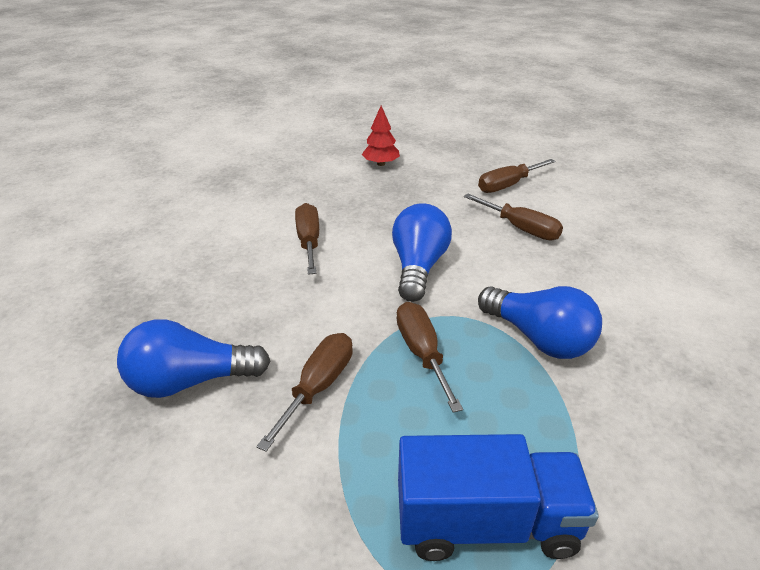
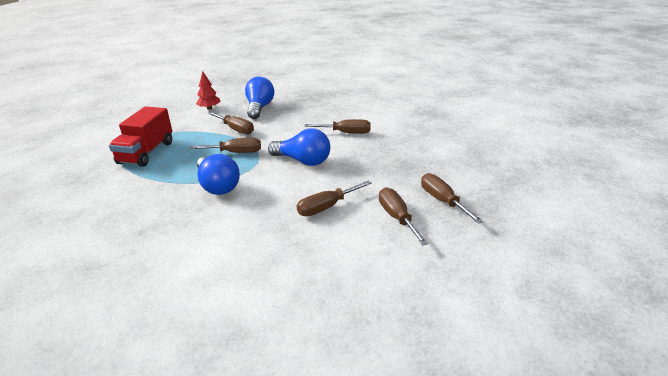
camera: 105 degrees right, 5 degrees down
(381, 164) = (446, 164): red tree -> red tree (209, 108)
(460, 164) = (442, 201): none -> brown screwdriver
(486, 522) = (146, 153): blue truck -> red truck
(539, 338) = (218, 186): blue light bulb -> blue light bulb turned 90 degrees counterclockwise

